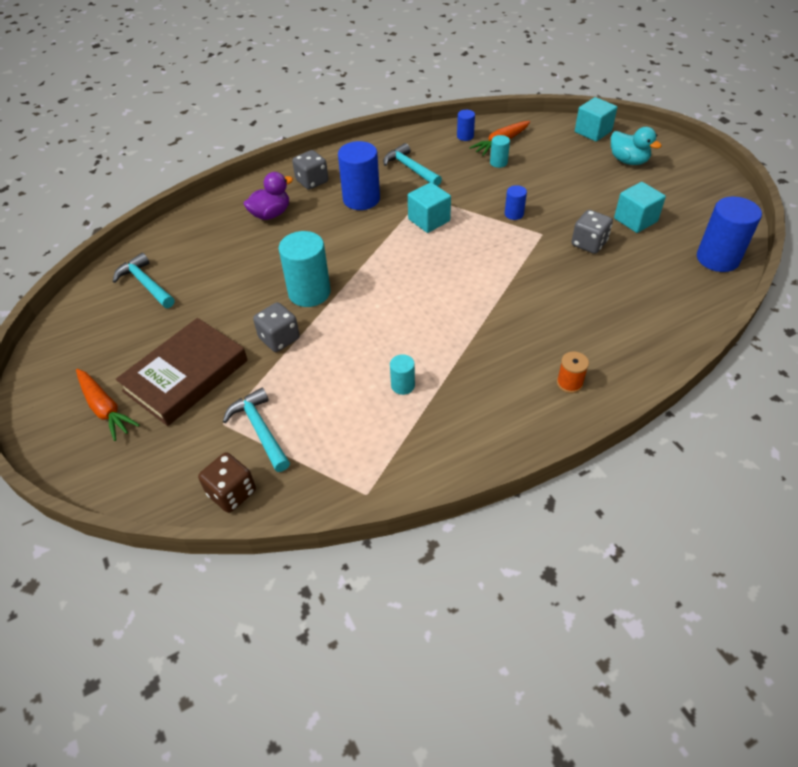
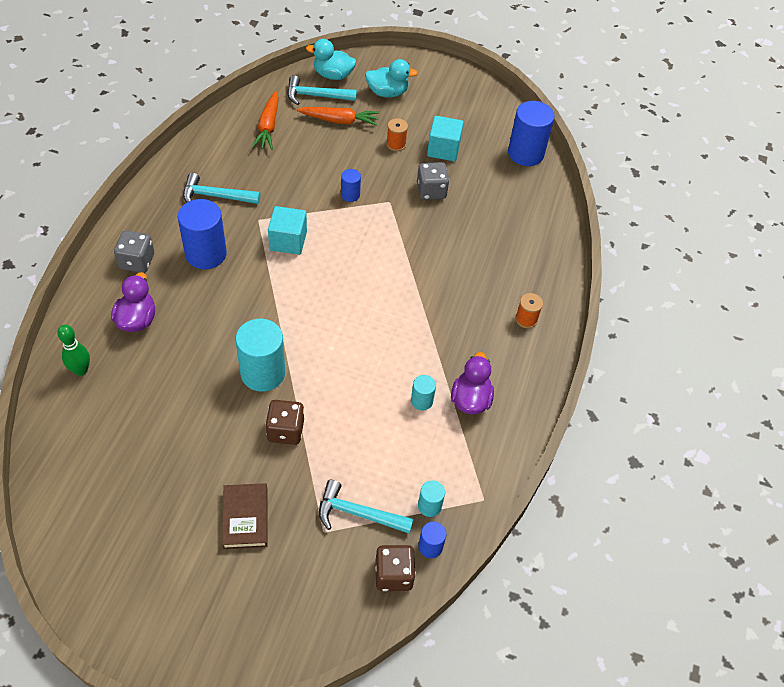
camera: 50 degrees left, 5 degrees up
(105, 408) = (210, 597): orange carrot -> orange carrot (340, 121)
(146, 284) = (99, 466): turquoise hammer -> turquoise hammer (316, 96)
(186, 376) = (245, 518): brown book -> brown book, size x0.58
(204, 224) = (81, 370): none -> green bowling pin
(279, 339) = (285, 430): grey dice -> brown dice
(445, 411) = (470, 399): none -> purple duck
(465, 136) = (229, 134): blue cylinder -> blue cylinder (430, 546)
(498, 162) = (287, 148): turquoise cylinder -> turquoise cylinder (429, 506)
(593, 132) = (333, 75): turquoise cube -> turquoise duck
(594, 198) = (396, 144): none -> orange spool

